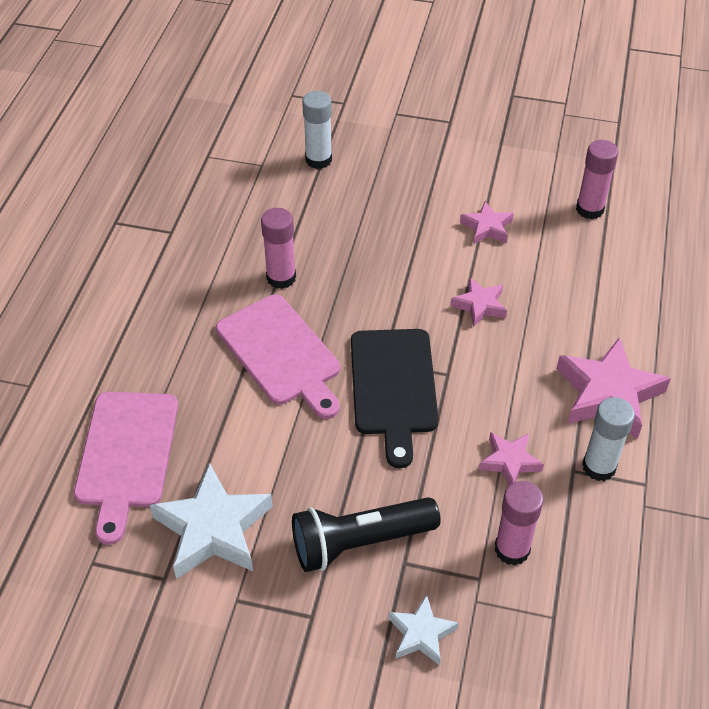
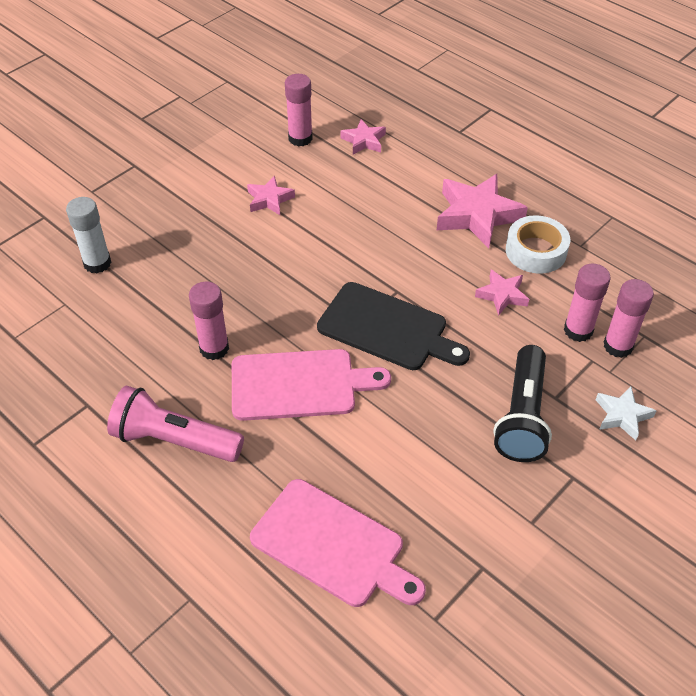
camera: 60 degrees left, 0 degrees up
(170, 301) = (174, 440): none -> pink flashlight
(213, 529) = (453, 510): white star -> none
(480, 305) = (344, 241): pink star -> pink star (364, 141)
(517, 595) = (618, 346): none -> pink glue stick
(599, 467) = (536, 251): white glue stick -> white tape

